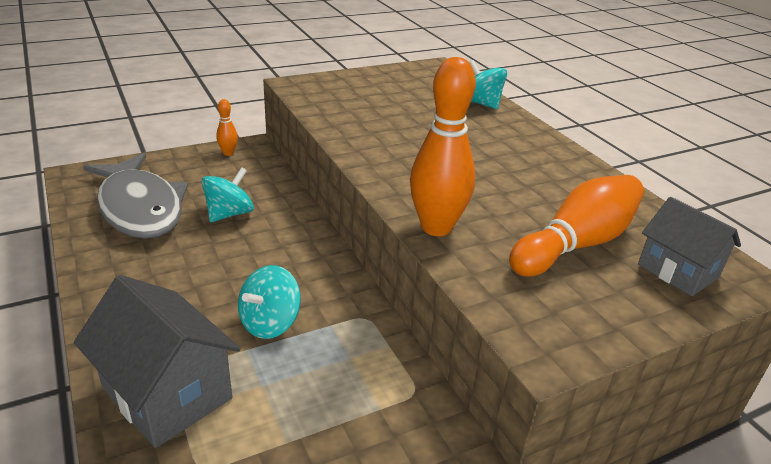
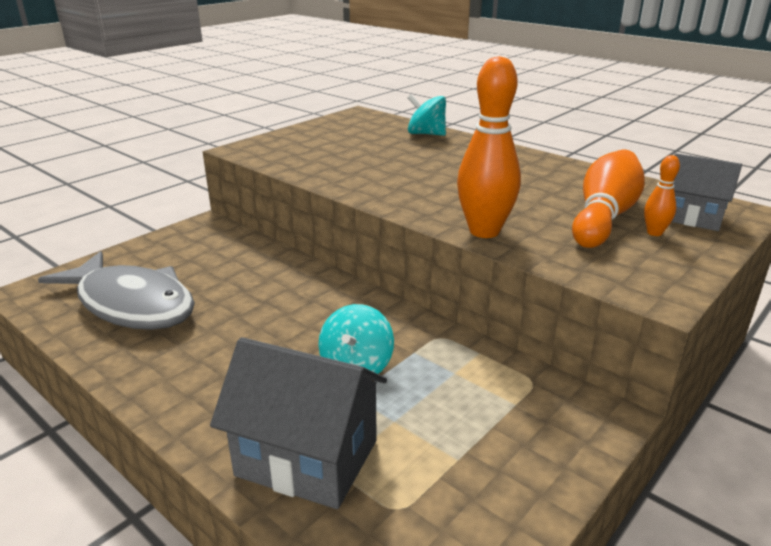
camera: 20 degrees left, 5 degrees down
(228, 153) = (187, 234): orange bowling pin -> orange bowling pin (654, 233)
(229, 214) = (234, 286): turquoise spinning top -> none

